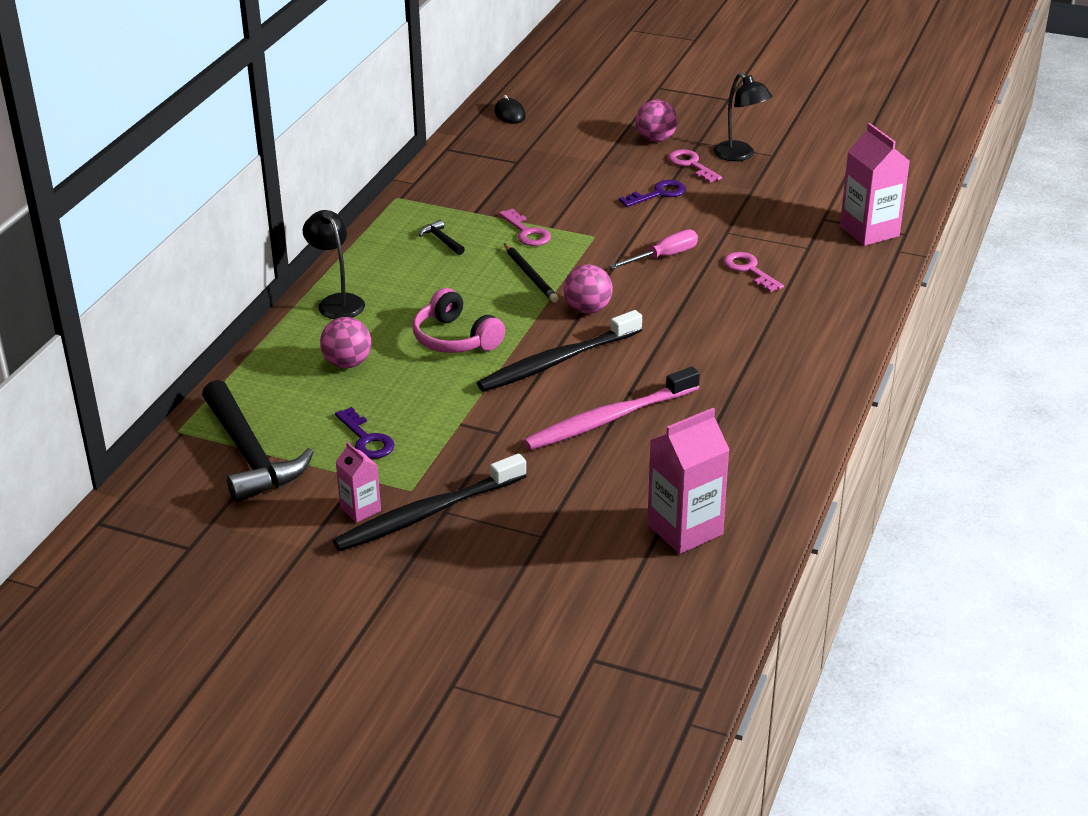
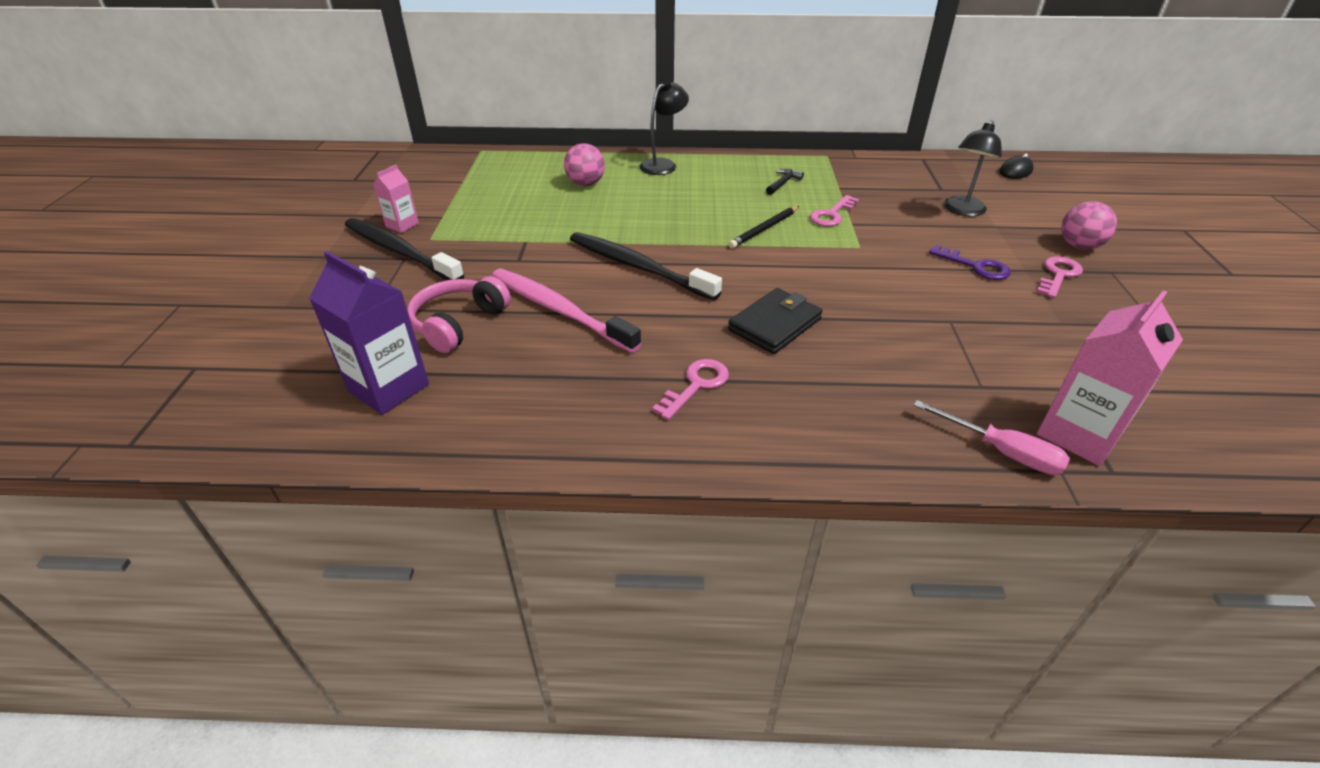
camera: 70 degrees right, 5 degrees up
(250, 455) = (460, 176): black hammer -> none
(367, 439) = (490, 210): purple key -> none
(455, 339) = (644, 216): pink headphones -> pink headphones (458, 323)
(587, 309) = (732, 266): pink ball -> none
(664, 257) = (861, 290): pink screwdriver -> pink screwdriver (1001, 451)
(685, 529) = (388, 388): pink carton -> purple carton
(691, 311) = (774, 324): none -> black wallet
(739, 155) = (1122, 302): black lamp -> black lamp (962, 211)
(749, 270) = (888, 349): pink key -> pink key (696, 385)

